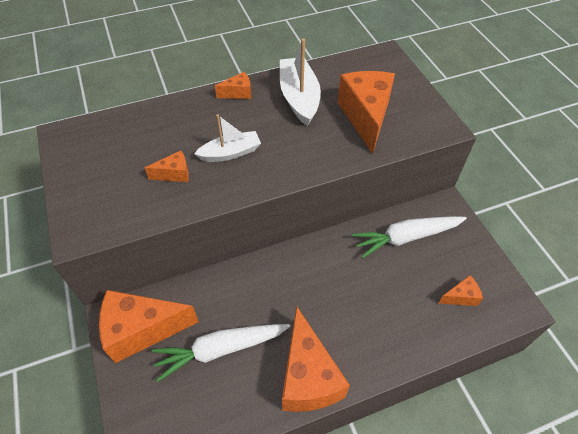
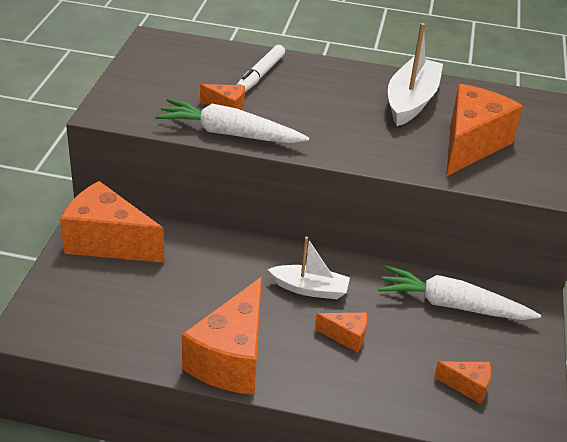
camera: 30 degrees right, 15 degrees down
(175, 128) = (260, 75): none -> white marker
(221, 349) = (166, 293): white carrot -> white carrot (229, 134)
(230, 153) = (295, 114): white boat -> white boat (309, 289)
(238, 93) = (349, 73): orange cheese -> orange cheese (346, 336)

